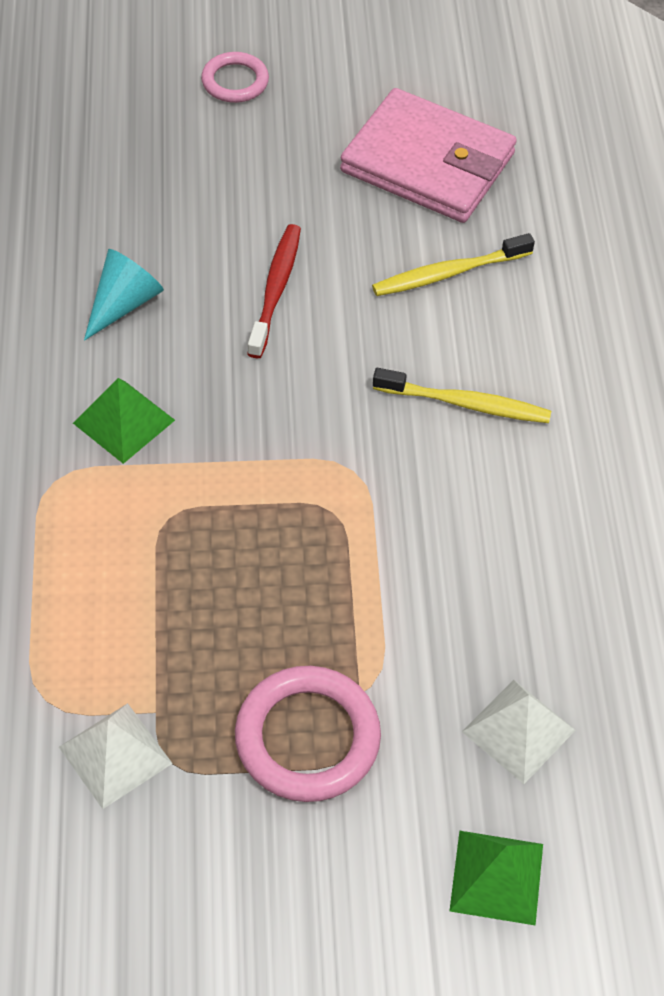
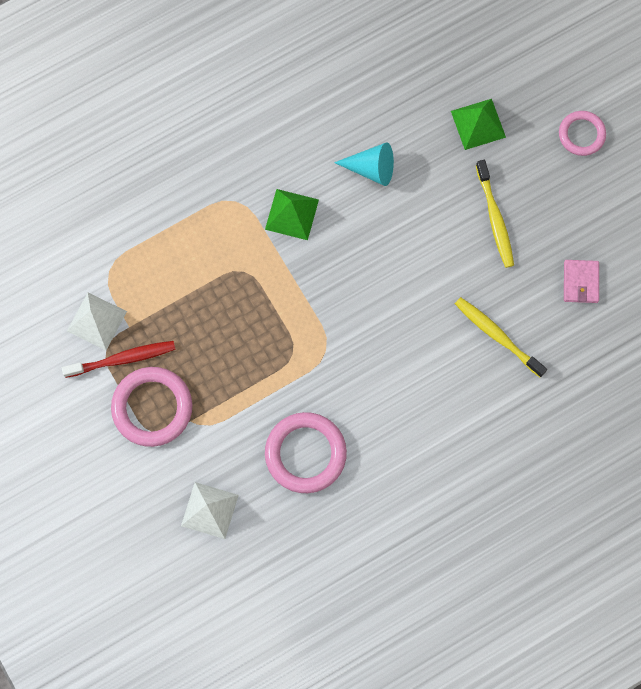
camera: 65 degrees right, 20 degrees up
(275, 289) = (428, 245): red toothbrush -> red toothbrush (122, 359)
(427, 163) = (580, 282): pink wallet -> pink wallet, size x0.43
(465, 403) = (405, 389): yellow toothbrush -> yellow toothbrush (495, 218)
(495, 563) = (305, 453): none -> pink ring
(496, 877) = (124, 534): green pyramid -> green pyramid (478, 124)

